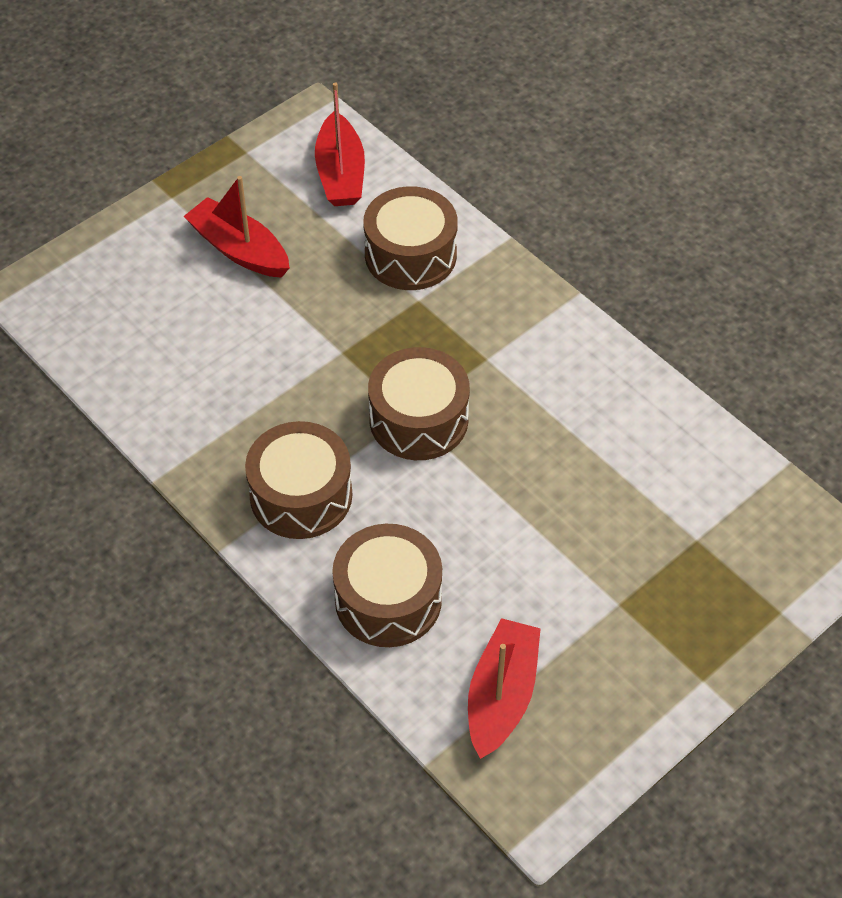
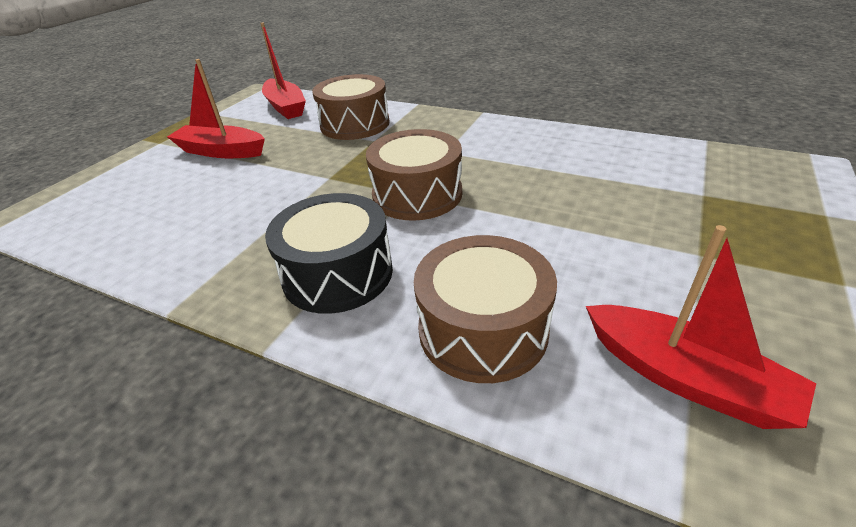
camera: 20 degrees left, 15 degrees down
(301, 495) = (338, 273): brown drum -> black drum
(501, 695) = (685, 378): red boat -> red boat turned 135 degrees clockwise

